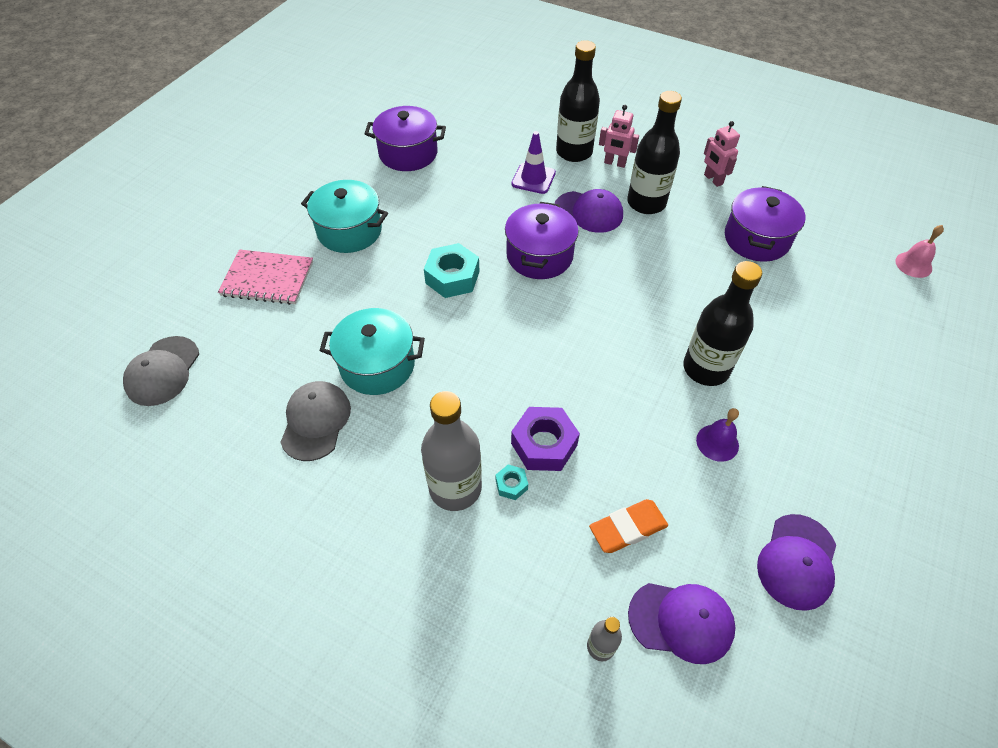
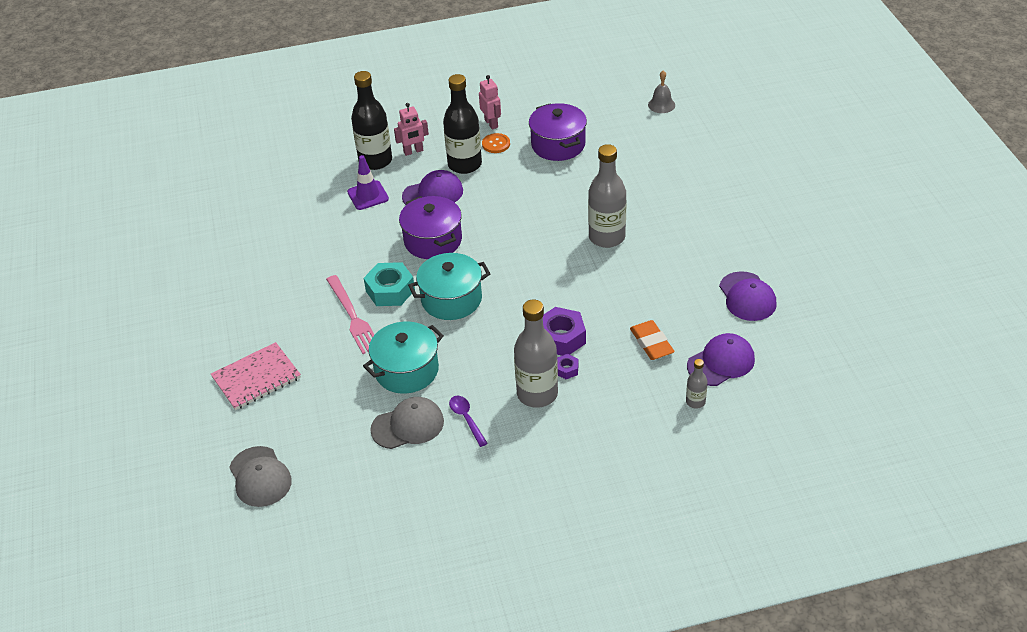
camera: 40 degrees left, 10 degrees down
(315, 421) = (408, 425): grey cap -> grey cap turned 105 degrees clockwise
(349, 231) = (276, 311): turquoise pot -> turquoise pot (451, 299)
(367, 458) = (466, 419): none -> purple spoon
(396, 279) = (353, 317): none -> pink fork
(408, 153) = (249, 235): purple pot -> none
(511, 485) = (566, 369): turquoise nut -> purple nut
(628, 528) = (651, 343): orange eraser -> orange eraser turned 45 degrees counterclockwise
(696, 201) = (496, 144): none -> orange button
(706, 368) = (607, 237): black bottle -> grey bottle
(713, 179) = (491, 123): pink robot -> pink robot turned 135 degrees counterclockwise
(717, 442) = (653, 270): purple bell -> none
(913, 264) = (661, 105): pink bell -> grey bell

